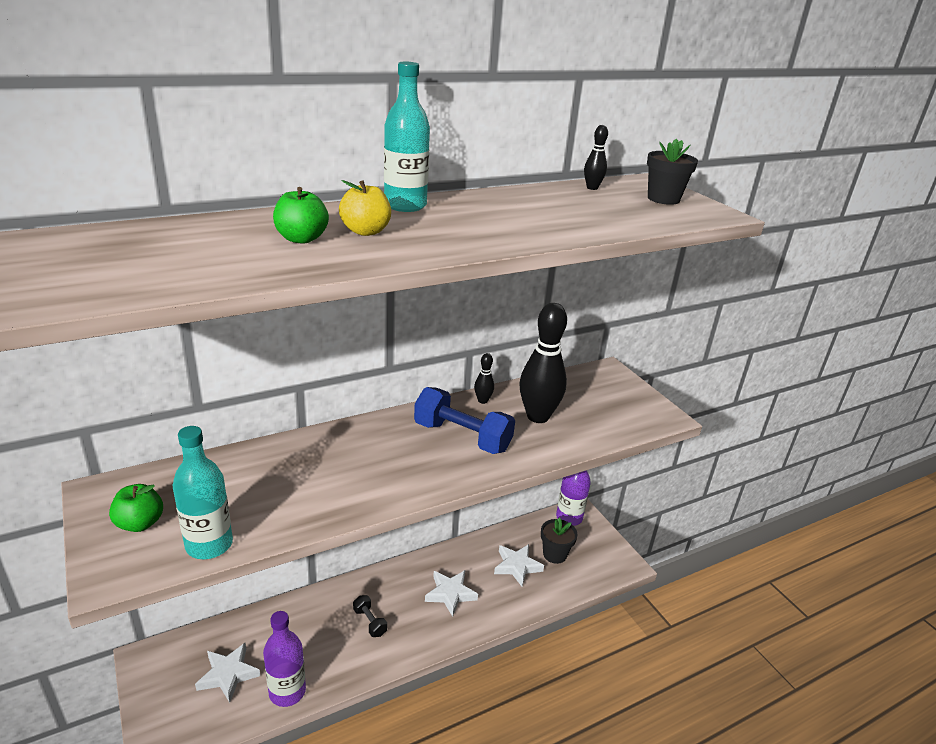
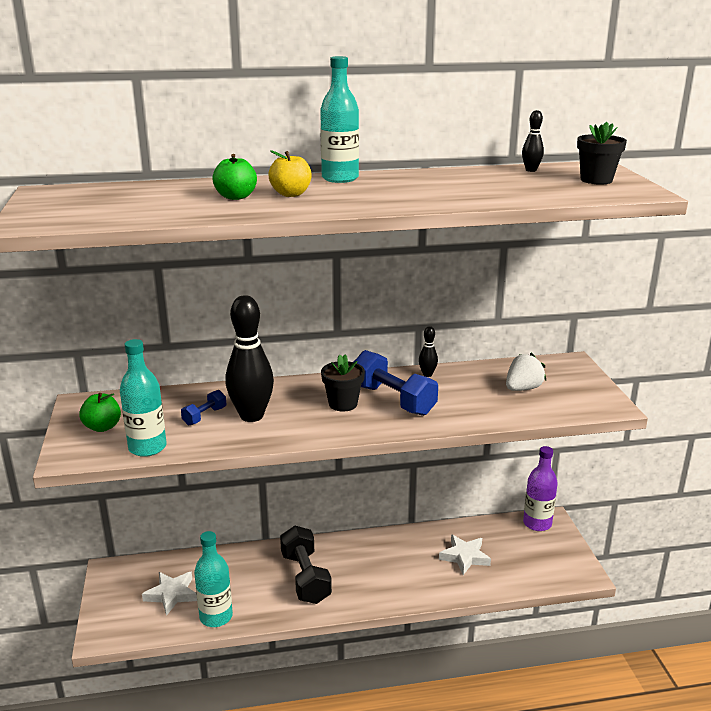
camera: 20 degrees right, 5 degrees down
(263, 488) = (204, 416): none -> blue dumbbell
(287, 691) = (216, 617): purple bottle -> turquoise bottle
(370, 622) = (305, 578): black dumbbell -> black dumbbell, size x2.01
(450, 594) = (389, 568): white star -> none
(538, 416) = (475, 392): black bowling pin -> black bowling pin (251, 416)
(554, 554) = (508, 553): black flower pot -> black flower pot (343, 404)
(580, 407) = (523, 388): none -> white strawberry

